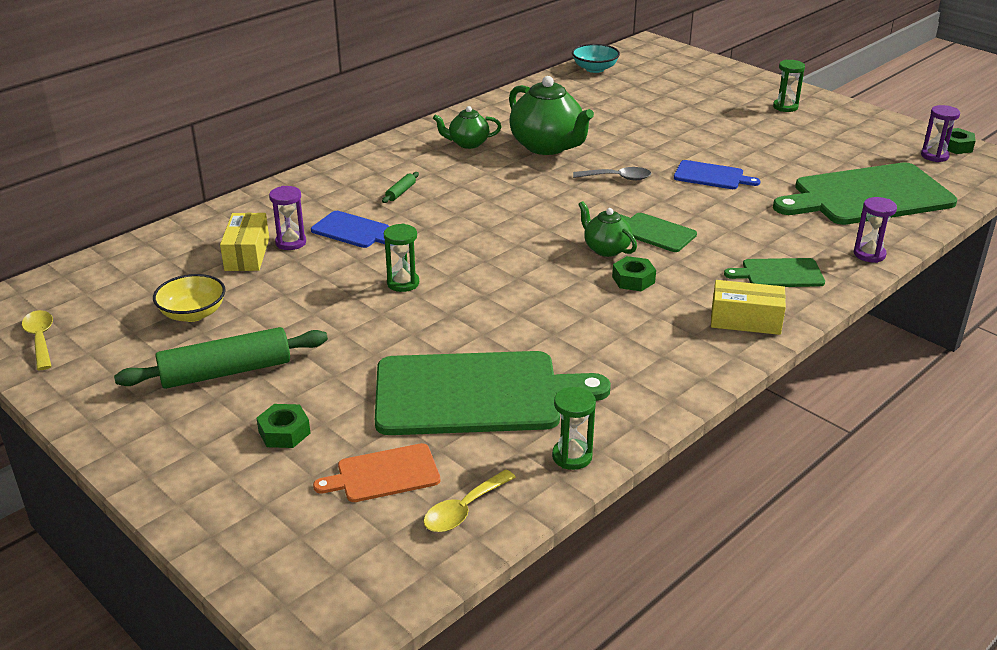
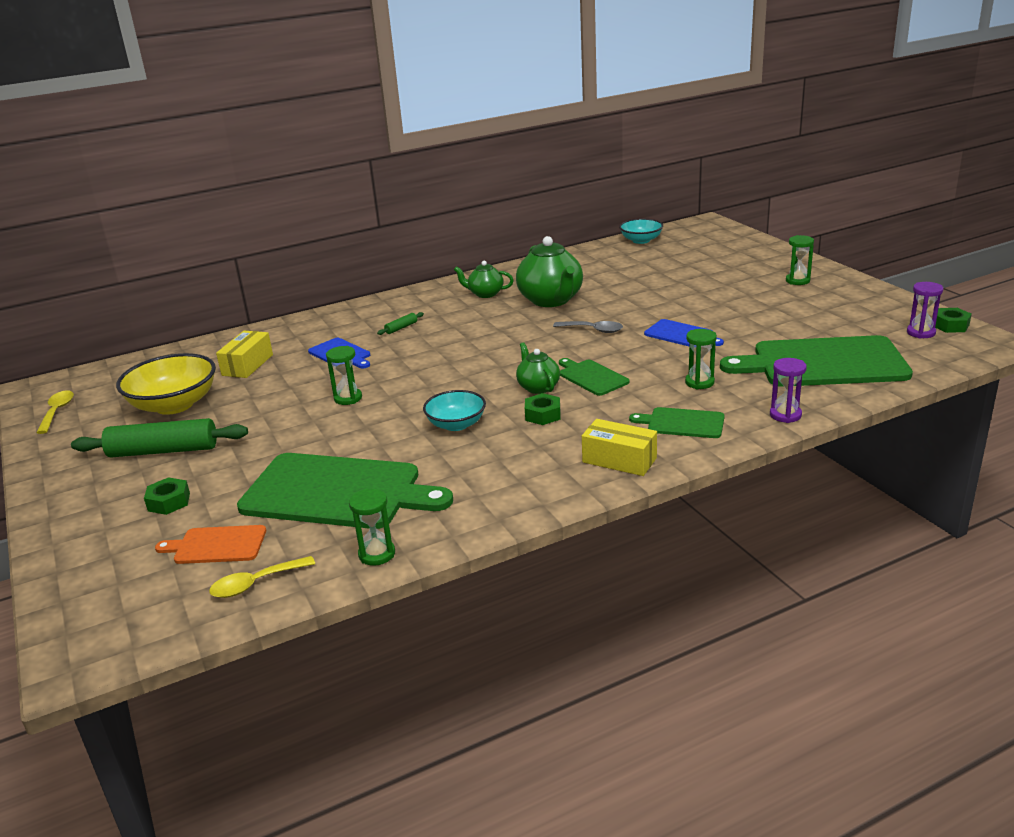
camera: 20 degrees right, 5 degrees down
(193, 314) = (174, 405): yellow bowl -> yellow bowl, size x1.64
(291, 242) = (286, 359): purple hourglass -> none
(549, 301) = (456, 424): none -> turquoise bowl
(765, 228) = (699, 382): none -> green hourglass

